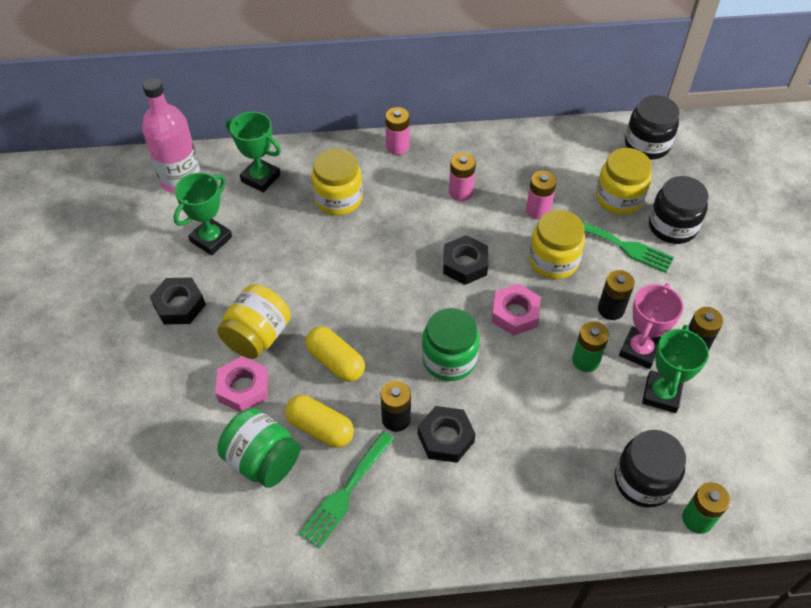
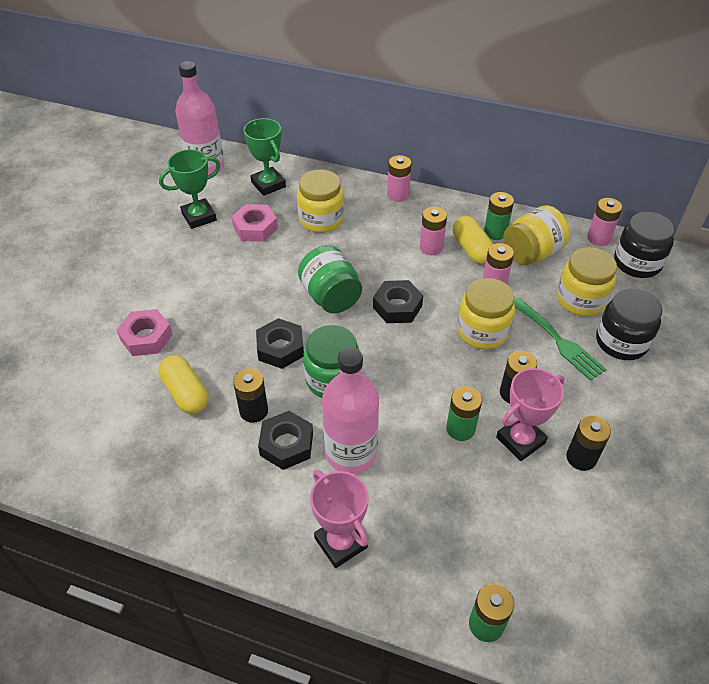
camera: 25 degrees right, 5 degrees down
(179, 305) = (141, 257): black nut -> black nut (280, 348)
(258, 336) = (185, 302): yellow jar -> yellow jar (531, 253)
(263, 460) = (122, 400): green jar -> green jar (330, 297)
(336, 361) = (234, 345): yellow capsule -> yellow capsule (472, 249)
(346, 491) = (172, 453): green fork -> none
(506, 421) = (351, 452): none -> pink bottle
(510, 156) = (495, 232): none -> green battery
(515, 313) = (417, 363): pink nut -> pink nut (255, 228)
(546, 505) = (340, 543): none -> pink trophy
(602, 131) = (598, 238): none -> pink battery
(643, 481) = (451, 562): black jar -> none
(661, 394) = (519, 489): green trophy -> none

